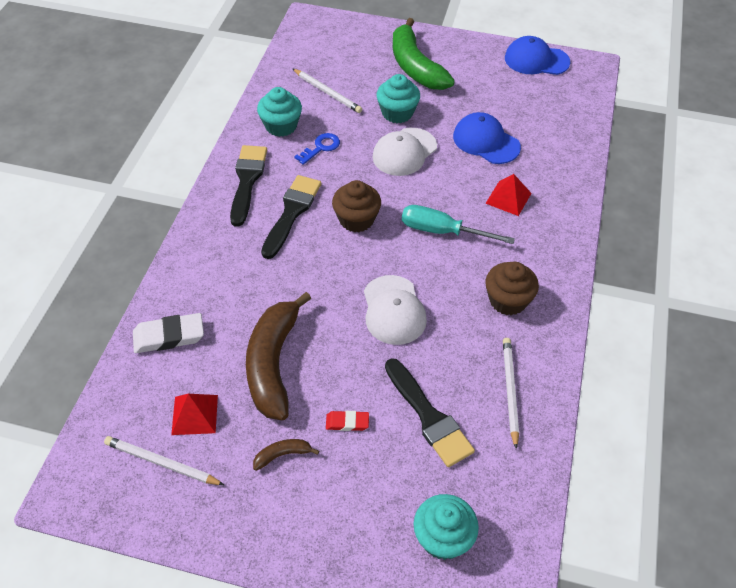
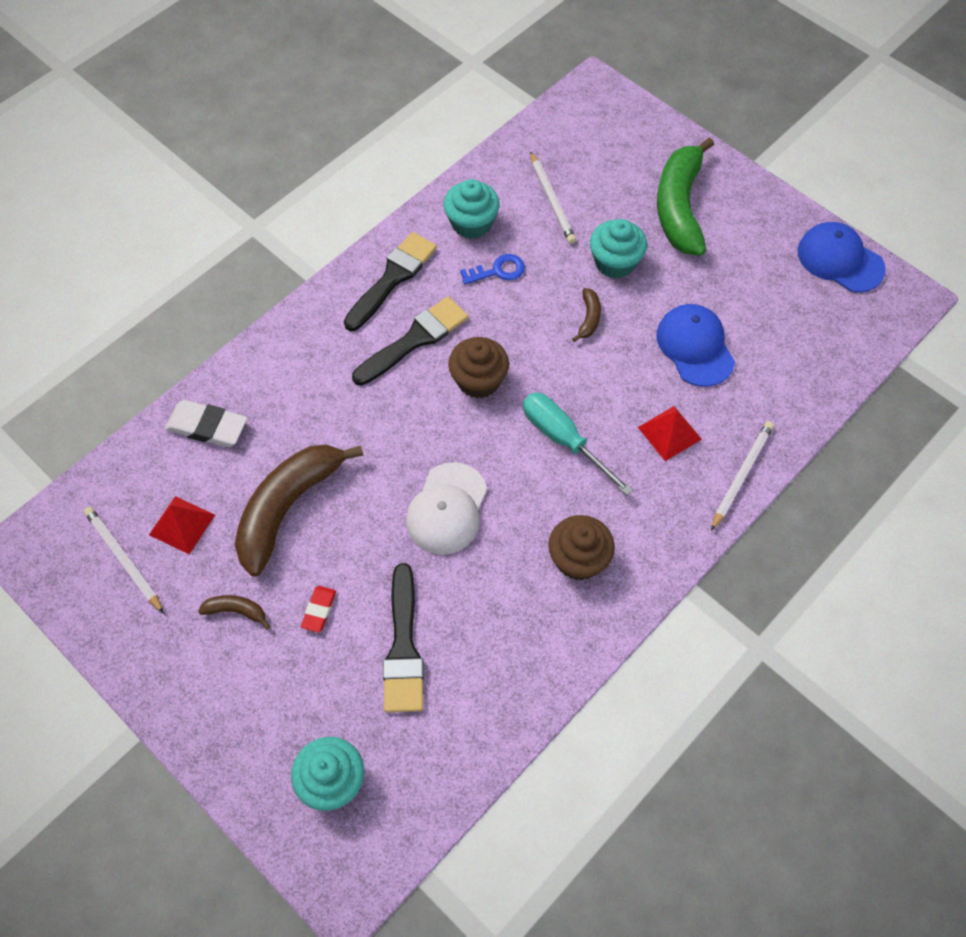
camera: 30 degrees right, 10 degrees up
(347, 422) = (319, 610): red eraser -> red eraser turned 75 degrees clockwise
(404, 152) = (588, 318): white cap -> brown banana
(509, 391) = (506, 664): white pencil -> white pencil (741, 475)

